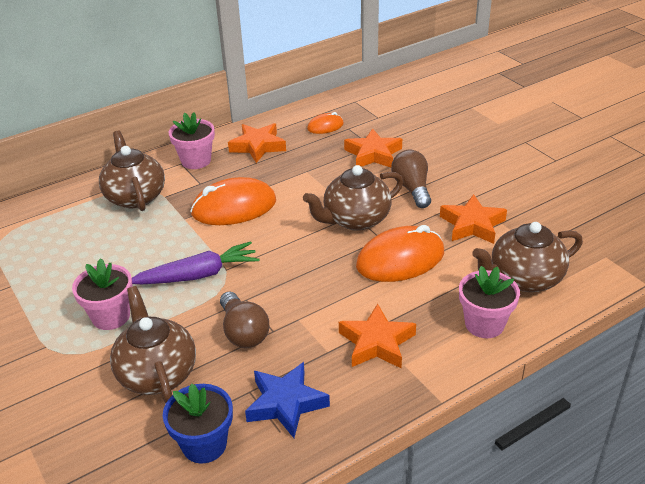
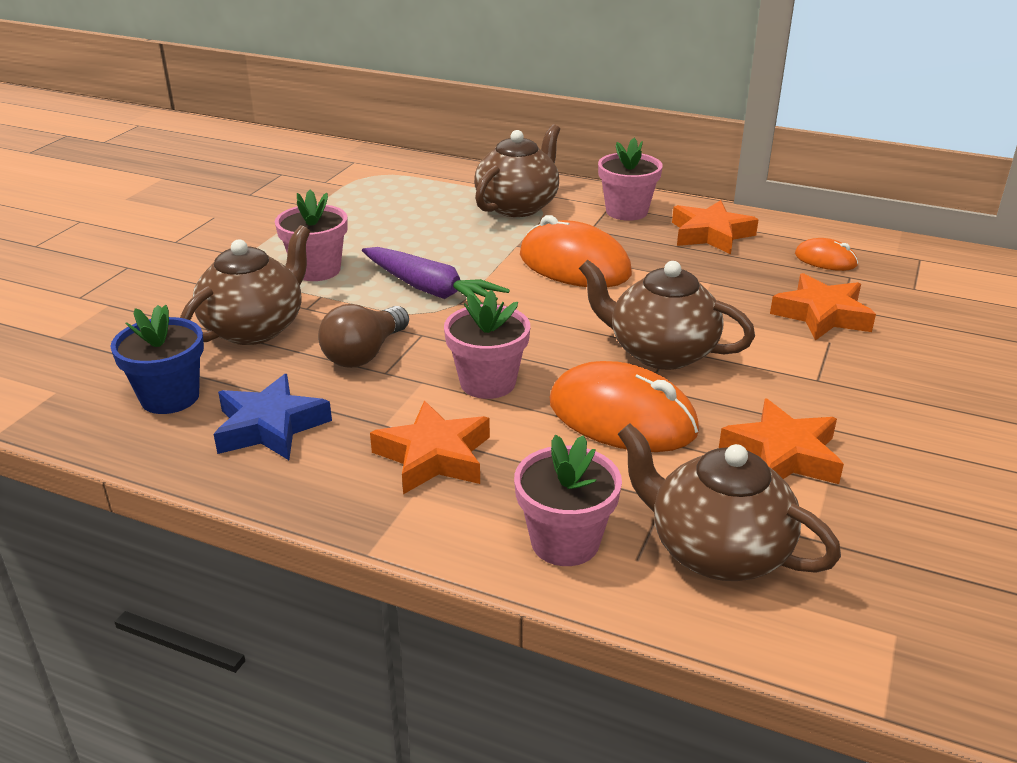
camera: 55 degrees right, 5 degrees down
(324, 293) = (487, 383): none -> pink flower pot
(412, 188) = (792, 372): brown light bulb -> none

